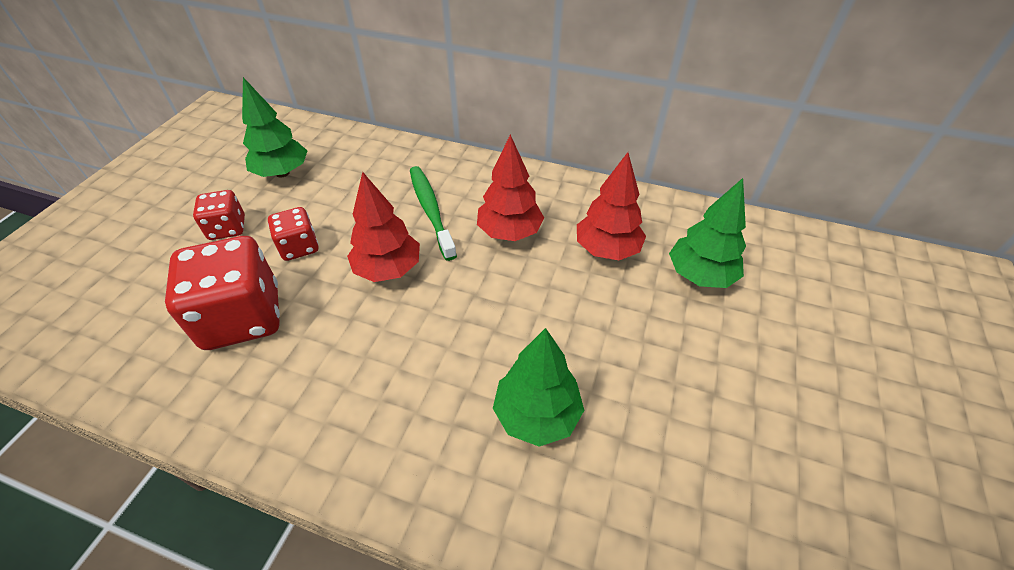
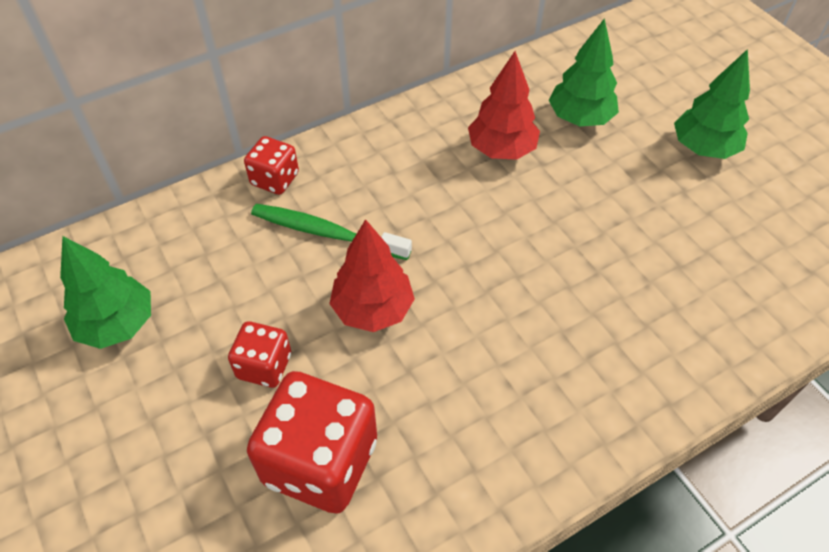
camera: 50 degrees left, 5 degrees up
(227, 228) = (159, 419): red dice -> red dice (275, 179)
(509, 232) = (416, 196): red tree -> none
(537, 414) = (620, 300): green tree -> green tree (703, 148)

